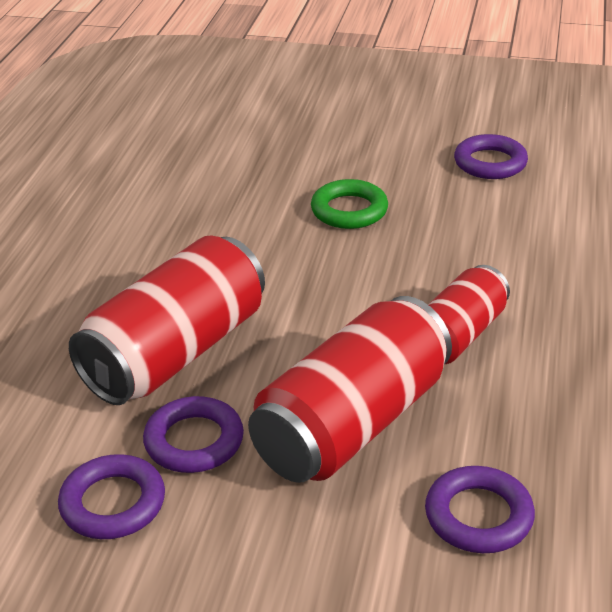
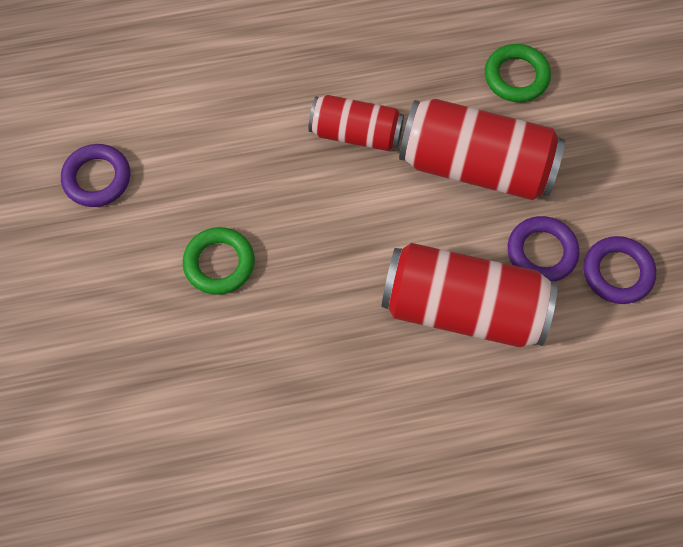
camera: 115 degrees left, 30 degrees up
(478, 516) = (516, 76): purple ring -> green ring

